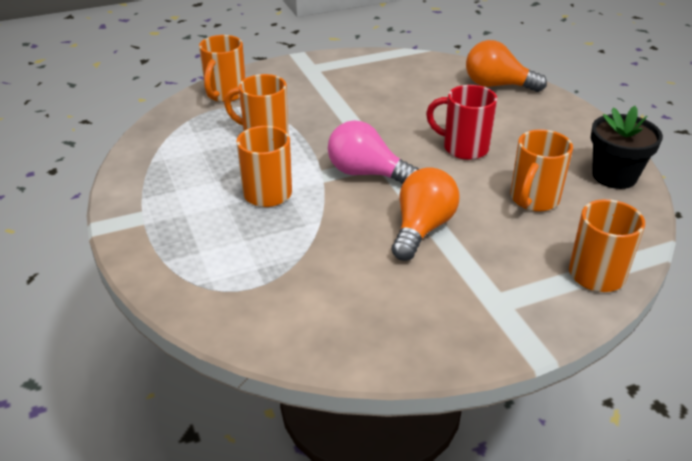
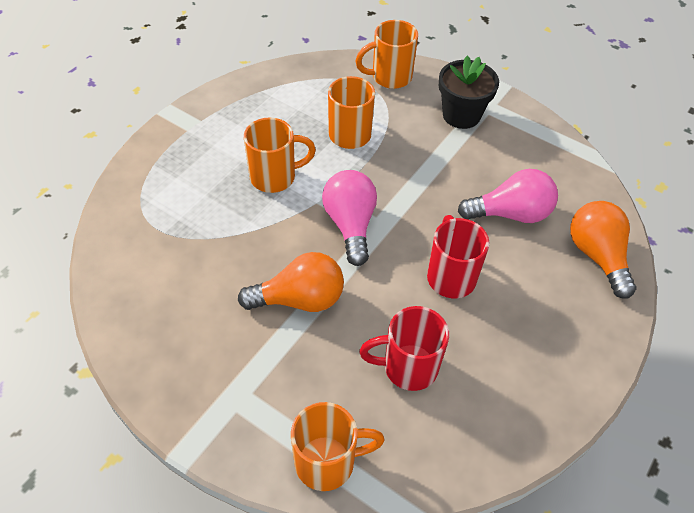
camera: 55 degrees right, 15 degrees up
(428, 101) = (510, 213): none -> pink light bulb
(533, 200) = (408, 367): orange mug -> red mug
(614, 176) = (509, 425): black flower pot -> black flower pot (461, 115)

